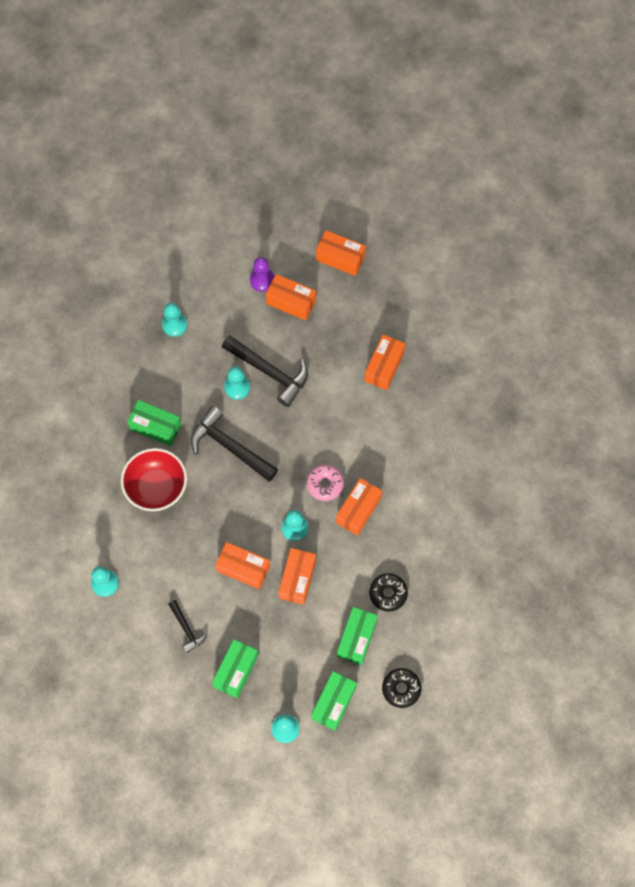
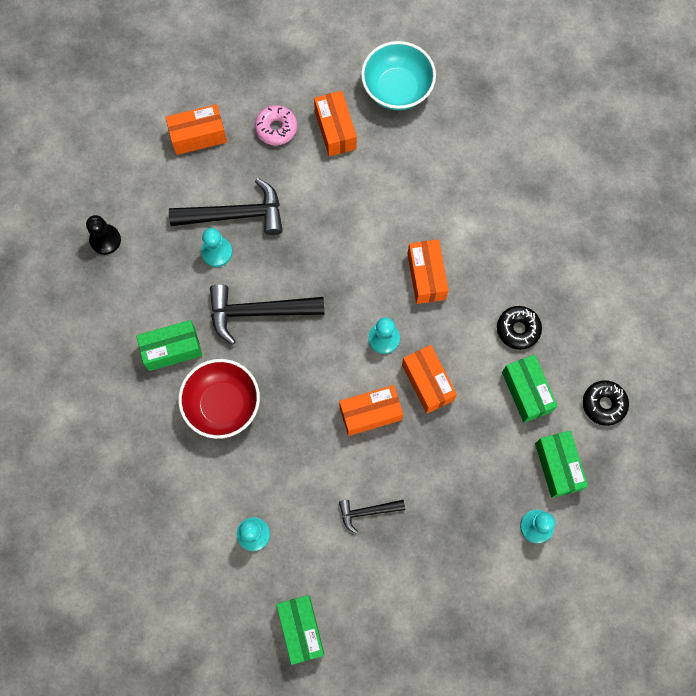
camera: 40 degrees left, 5 degrees up
(174, 325) = (105, 240): turquoise pawn -> black pawn
(187, 629) = (367, 511): black hammer -> black hammer turned 150 degrees clockwise
(236, 671) = (446, 512): green box -> green box (301, 629)
(262, 280) = (153, 136): purple pawn -> none
(325, 484) = (376, 277): pink donut -> pink donut (276, 128)
(340, 258) = (209, 62): orange box -> none
(450, 371) = (397, 89): none -> turquoise bowl

